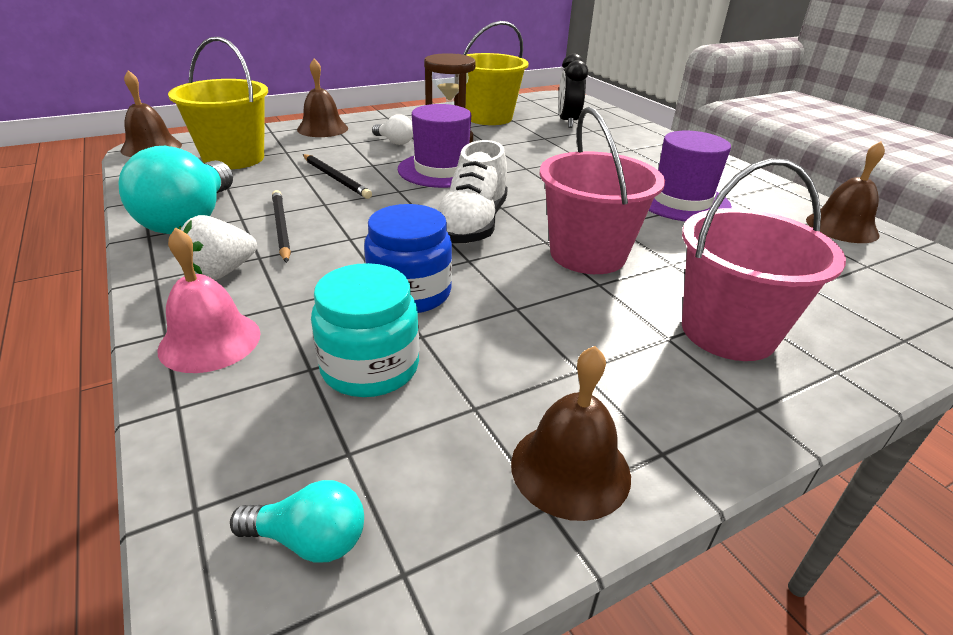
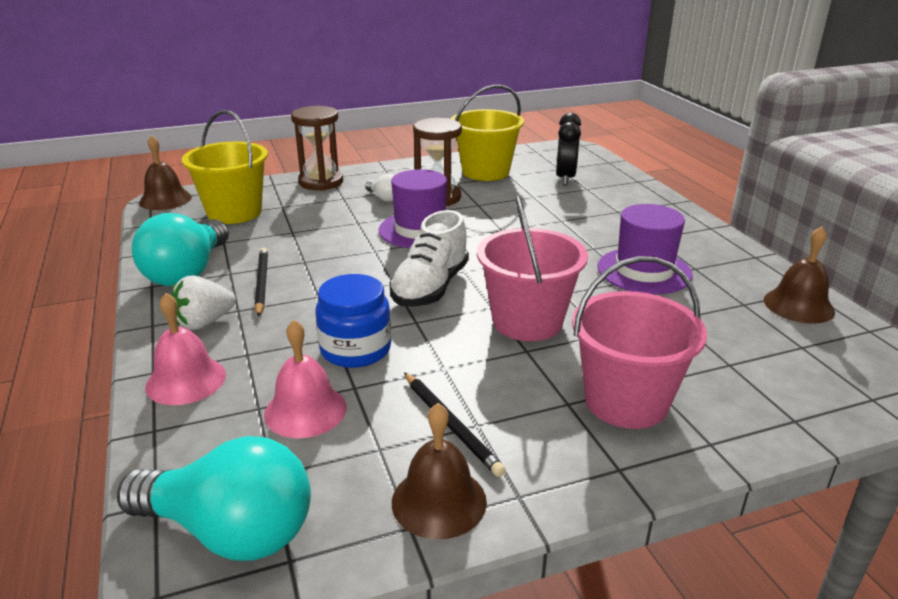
camera: 10 degrees right, 5 degrees down
(309, 540) = (230, 531): turquoise light bulb -> turquoise light bulb, size x2.09
(322, 128) = (321, 182): brown bell -> brown hourglass
(336, 178) = (320, 236): black pencil -> black pencil (451, 425)
(370, 367) = (305, 410): turquoise jar -> pink bell

